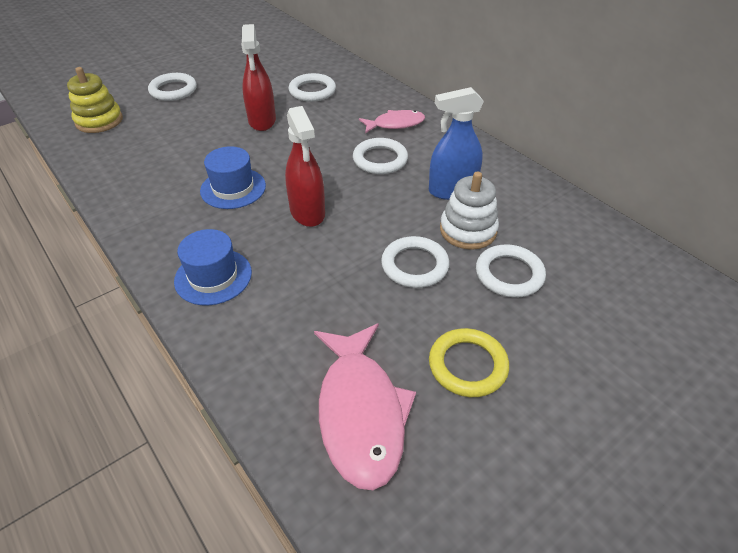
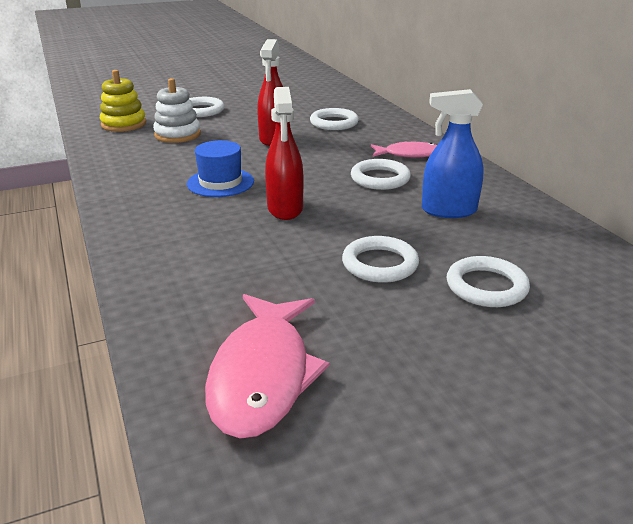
camera: 15 degrees right, 15 degrees down
(213, 276) = (167, 243): blue hat -> none
(467, 365) = (403, 356): yellow ring -> none
(468, 230) = (453, 244): white stacking toy -> white stacking toy (177, 135)

